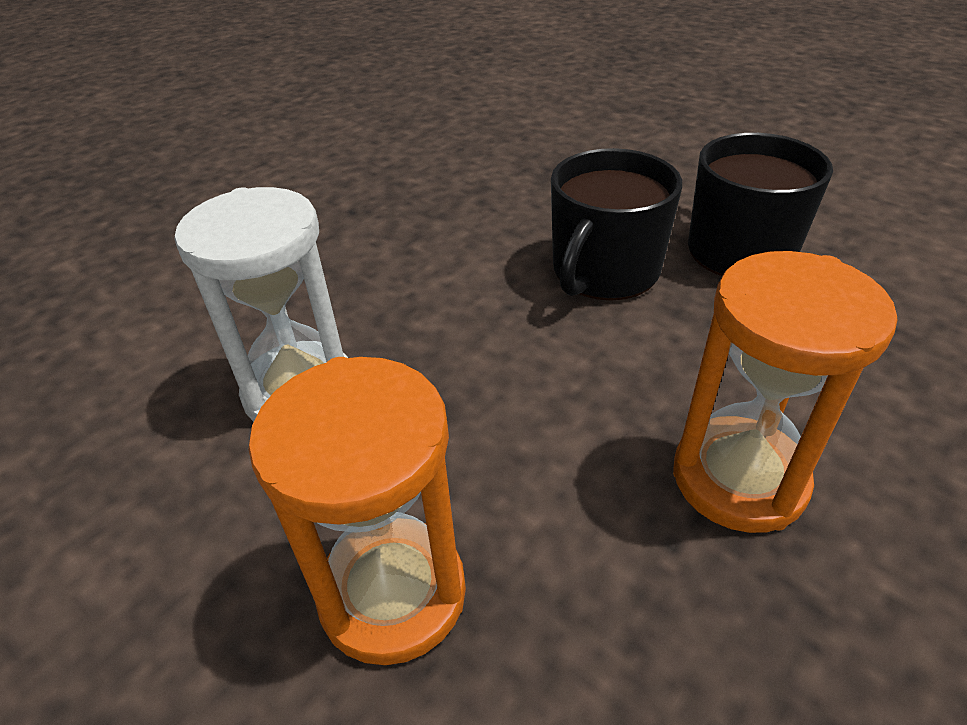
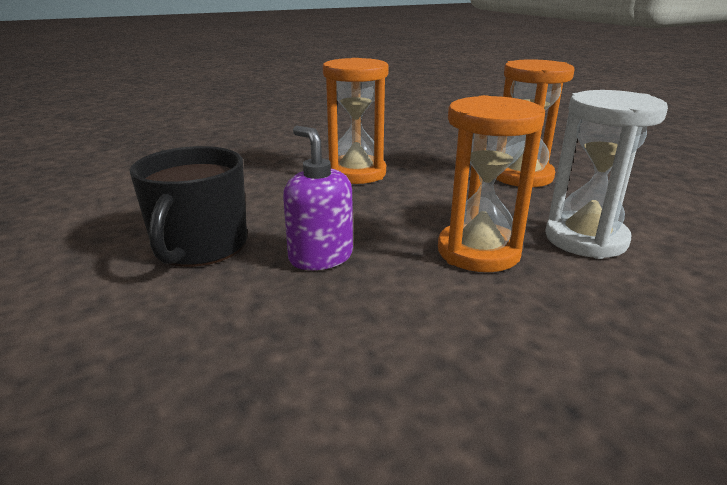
camera: 160 degrees left, 15 degrees down
(438, 327) = (478, 252): none -> orange hourglass
(604, 271) = (320, 257): black mug -> purple soap dispenser

